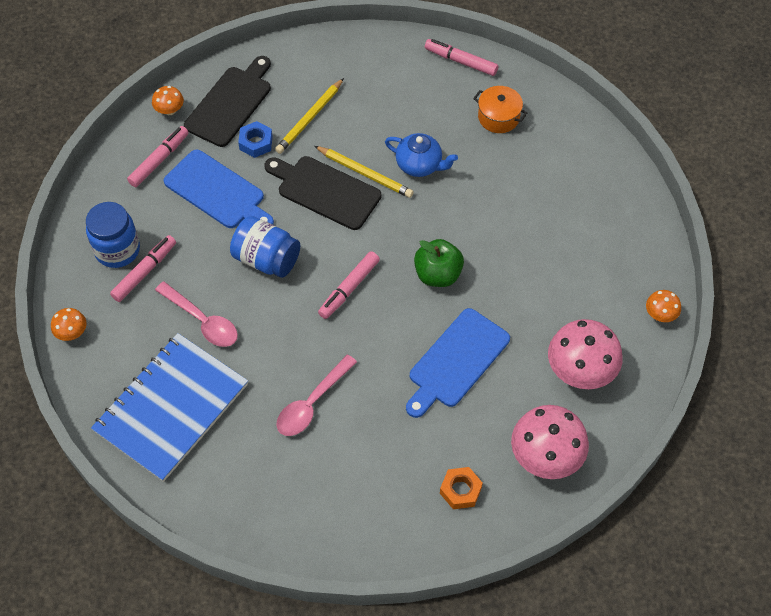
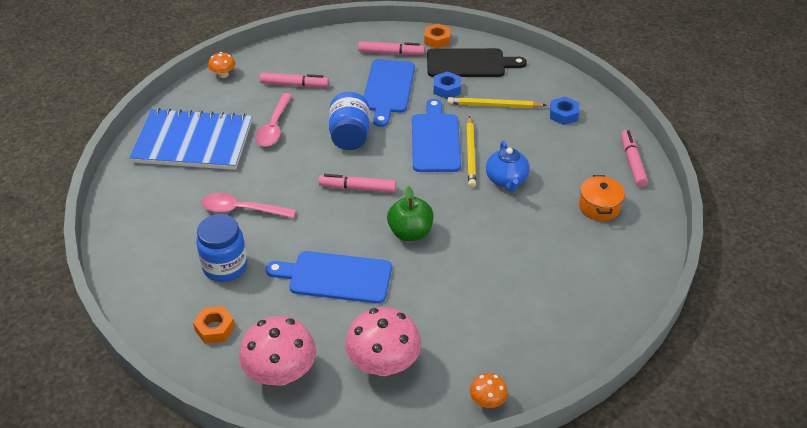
camera: 60 degrees right, 15 degrees down
(117, 250) = (302, 66): blue jar -> blue jar (225, 267)
(169, 110) = (437, 40): orange mushroom -> orange nut
(325, 191) = (435, 140): black cutting board -> blue cutting board
(362, 73) = (563, 114): none -> blue nut

